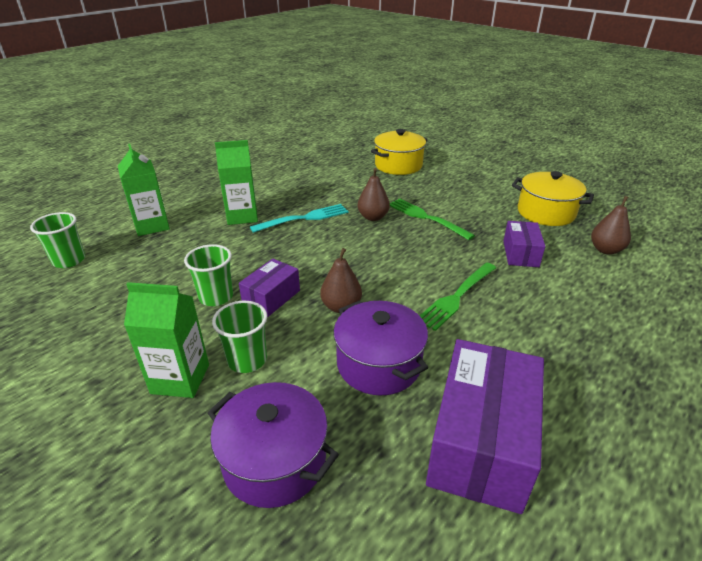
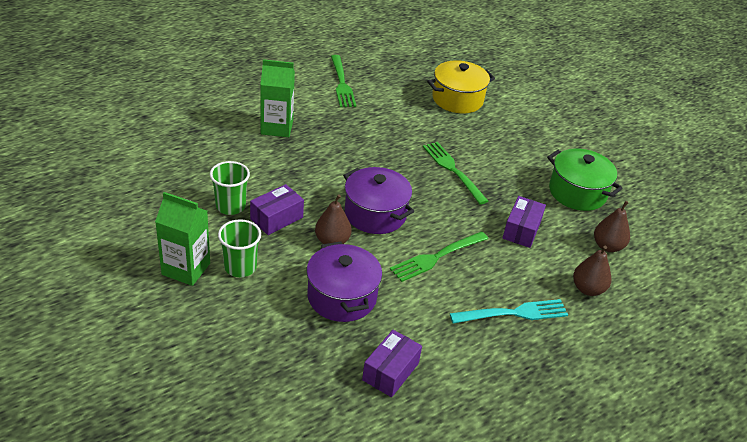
camera: 10 degrees right, 5 degrees up
(69, 260) = (114, 140): green cup -> none
(152, 226) = (191, 119): green carton -> none
(275, 461) = (238, 344): purple pot -> purple pot (375, 214)
(291, 172) = (342, 83): none -> green fork
(304, 218) = (334, 143): turquoise fork -> turquoise fork (513, 313)
(373, 217) = (401, 157): brown pear -> brown pear (587, 289)
(481, 442) = (390, 372): purple box -> purple box, size x0.53
(546, 213) = (577, 192): yellow pot -> green pot

